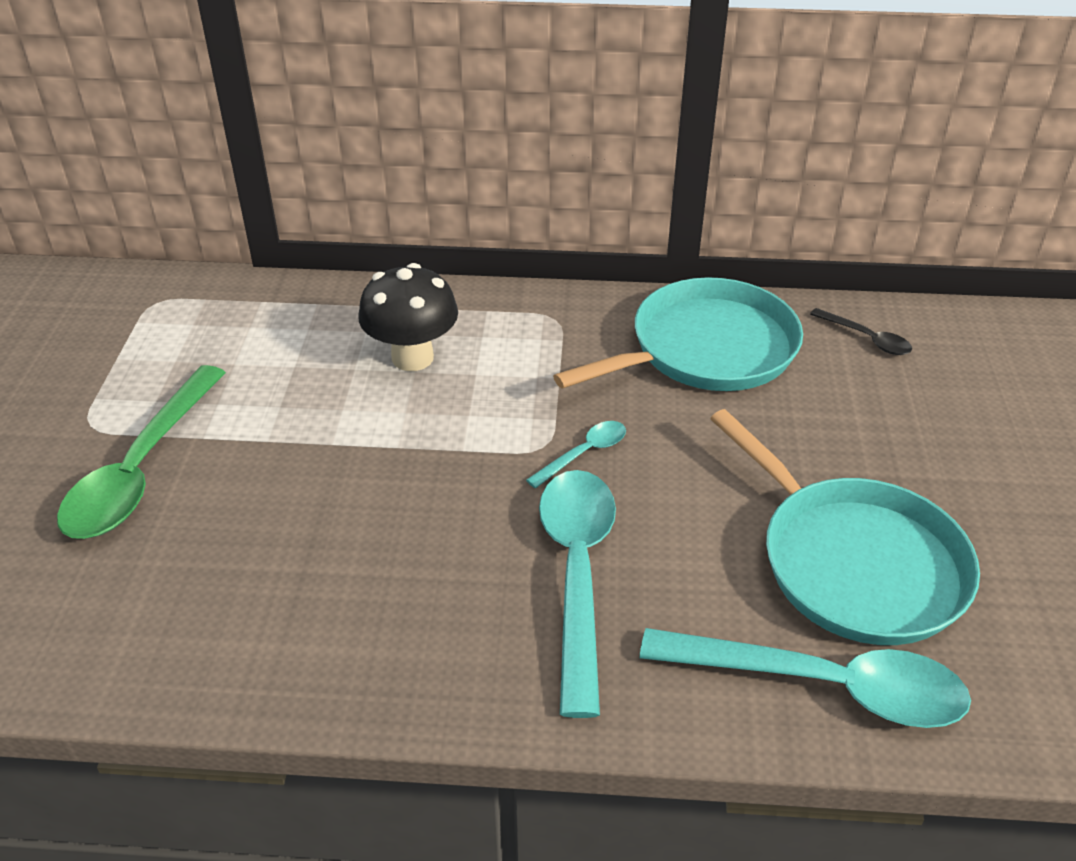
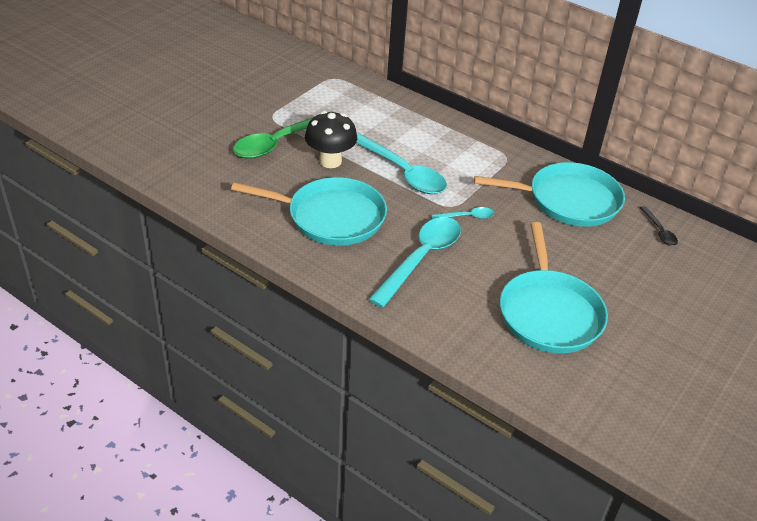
camera: 30 degrees right, 0 degrees up
(354, 575) = (331, 217): none -> turquoise pan
(412, 357) = (425, 146): black mushroom -> black mushroom (330, 161)
(823, 685) = (487, 345): turquoise spoon -> turquoise spoon (402, 172)

